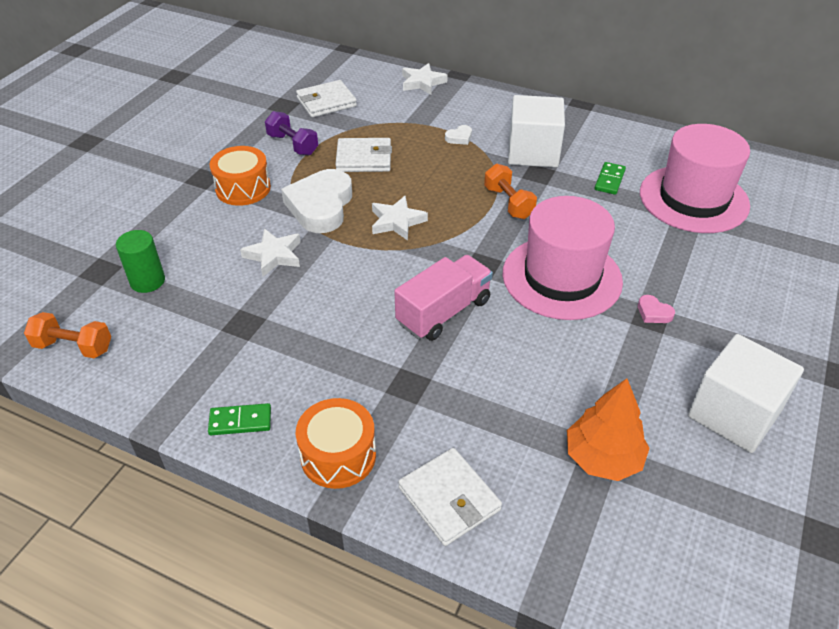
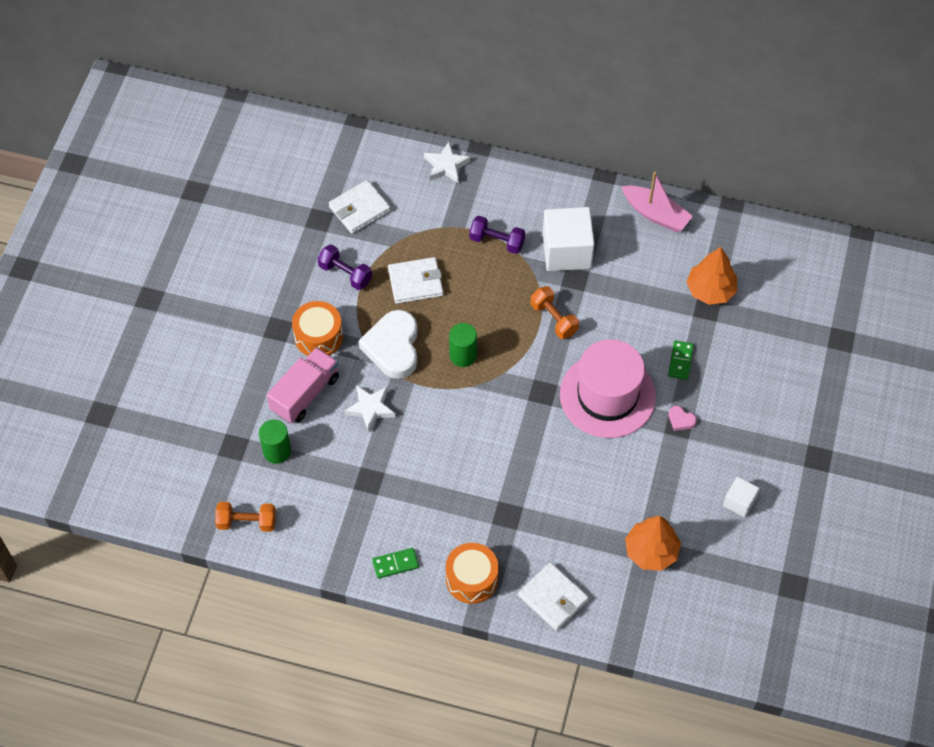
camera: 10 degrees left, 15 degrees up
(397, 221) = (463, 355): white star -> green cylinder
(443, 312) = (520, 445): pink truck -> pink truck (305, 394)
(459, 137) = (497, 241): white heart -> purple dumbbell
(609, 180) = (638, 277): green domino -> green domino (680, 361)
(633, 135) = (655, 214): none -> pink boat
(693, 199) = (710, 290): pink hat -> orange tree
(733, 414) = (739, 502): white cube -> white cube, size x0.51

